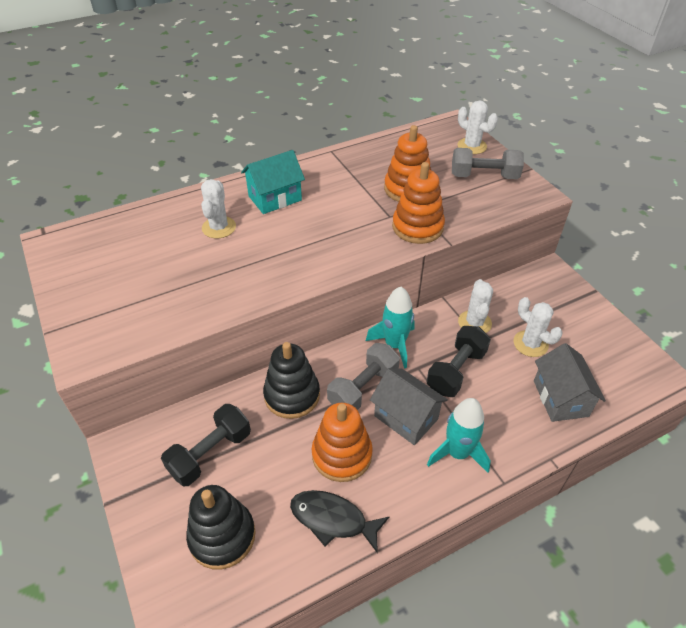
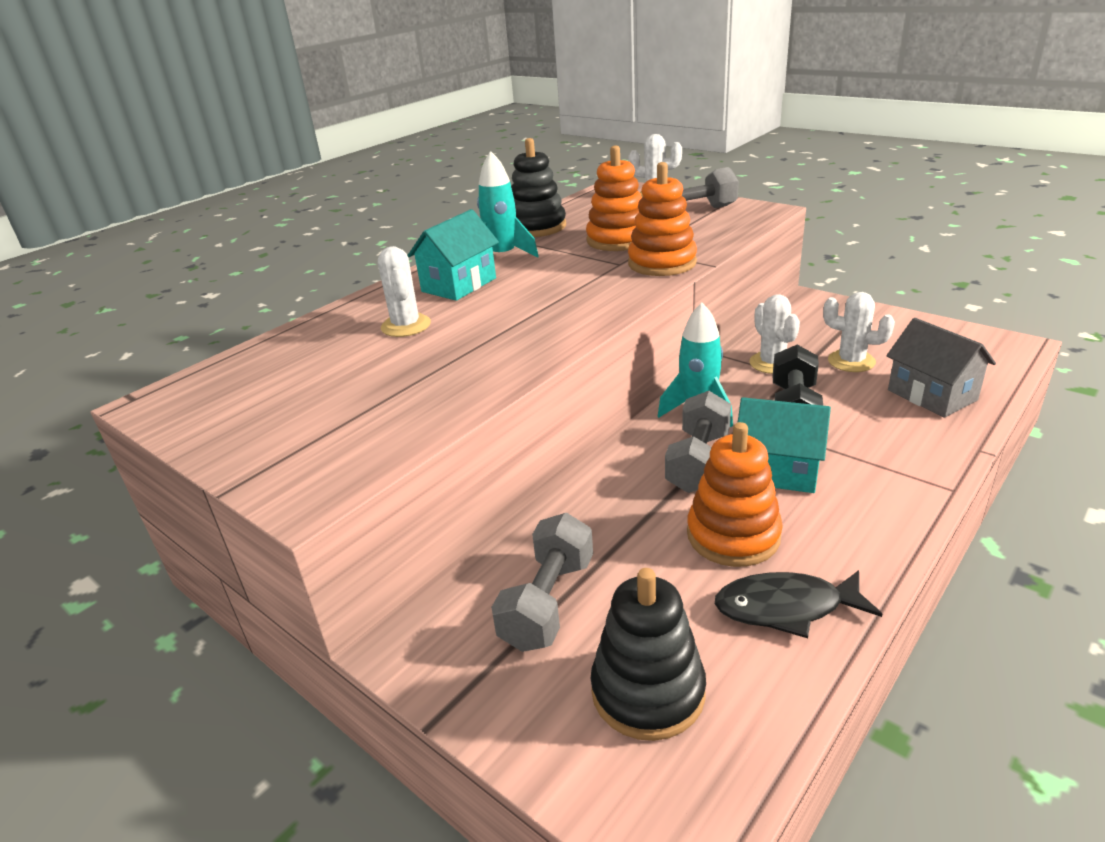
camera: 20 degrees left, 15 degrees down
(210, 453) = (548, 602): black dumbbell -> grey dumbbell
(292, 395) = (611, 499): black stacking toy -> black stacking toy (537, 227)
(406, 417) = (777, 471): grey house -> turquoise house
(457, 453) = (872, 482): turquoise rocket -> turquoise rocket (503, 256)

